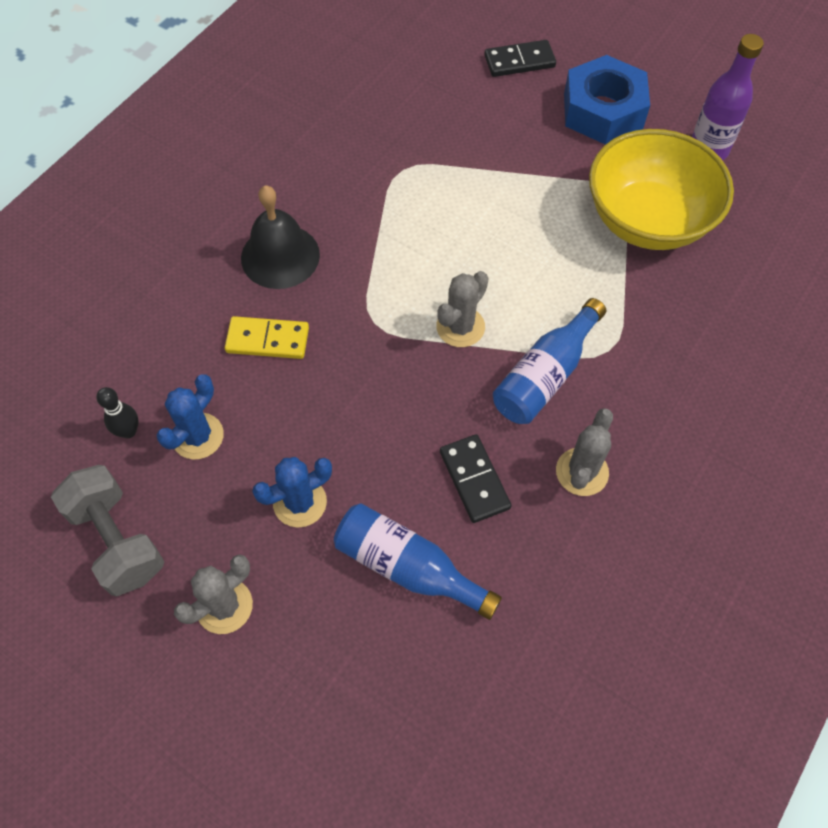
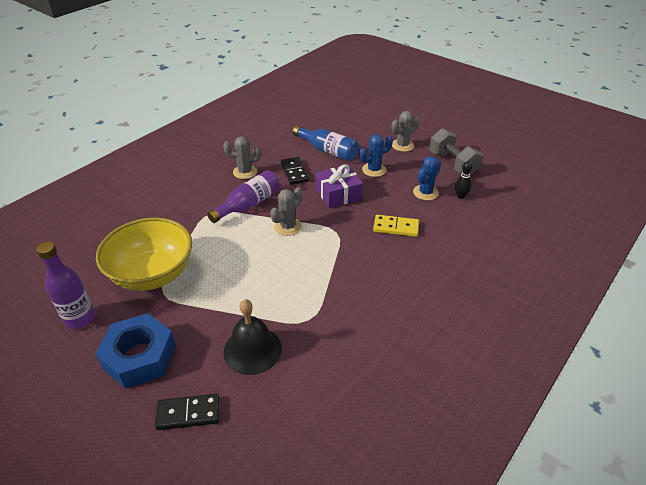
camera: 175 degrees left, 20 degrees down
(280, 256) = (393, 268): black bell -> black bell (252, 350)
(375, 419) = (338, 194): none -> purple gift
(545, 375) = (249, 205): blue bottle -> purple bottle
(582, 472) = (245, 172): grey cactus -> grey cactus turned 60 degrees clockwise

